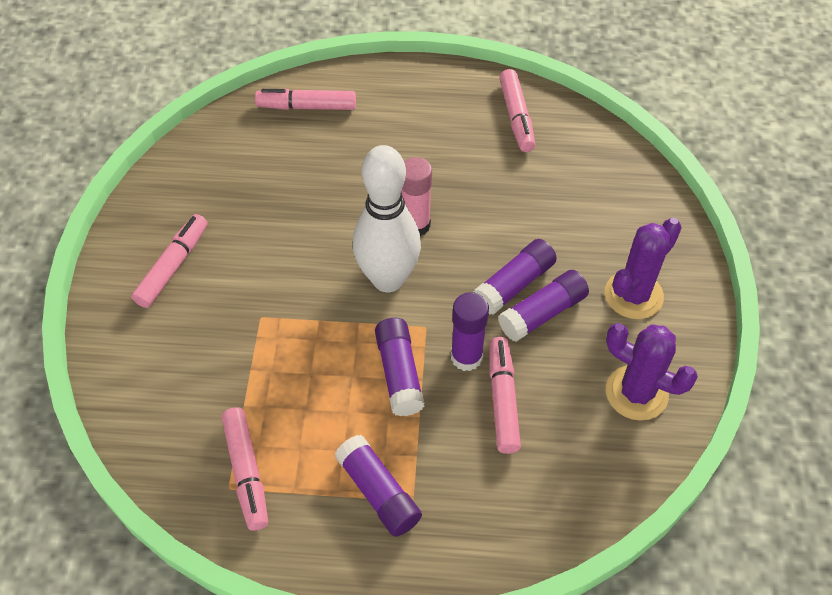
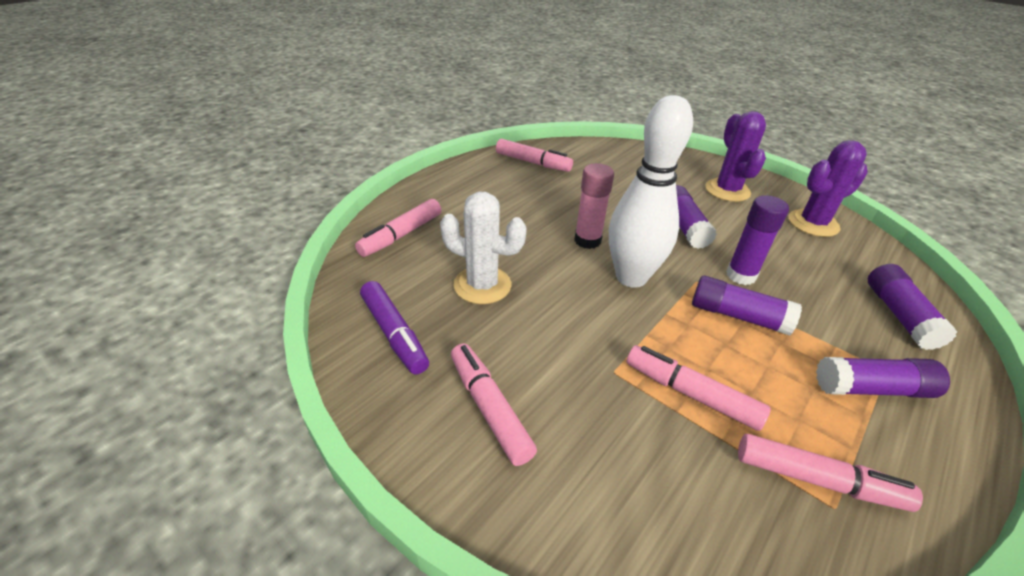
camera: 55 degrees left, 15 degrees down
(197, 177) = (394, 333): none -> purple marker
(290, 192) = (482, 285): none -> white cactus
(502, 399) = (793, 277): pink marker -> pink marker (691, 394)
(542, 313) = (719, 227): purple glue stick -> purple glue stick (899, 315)

